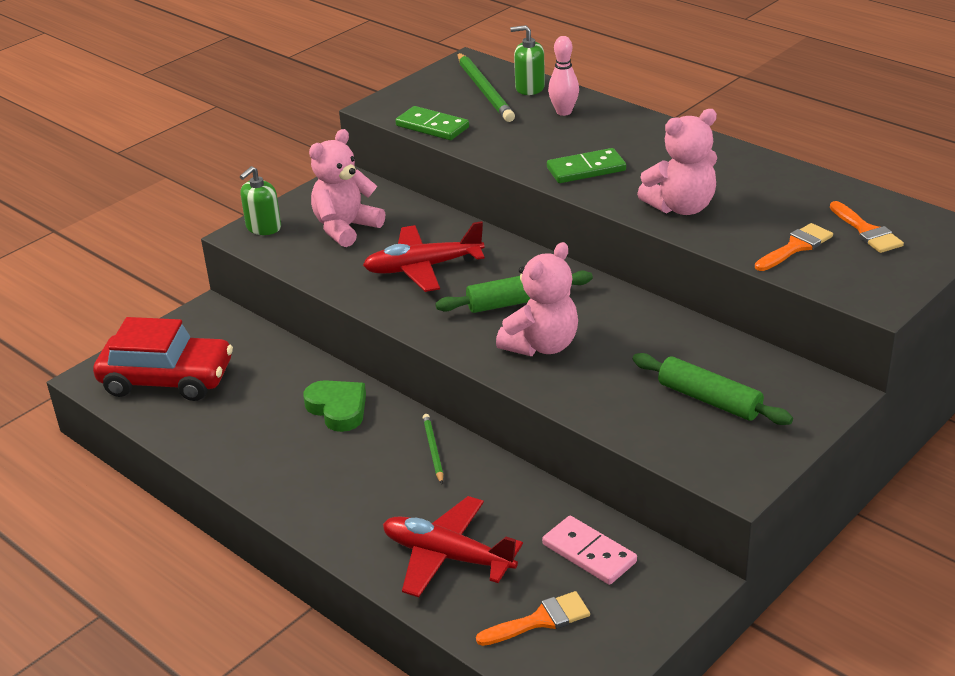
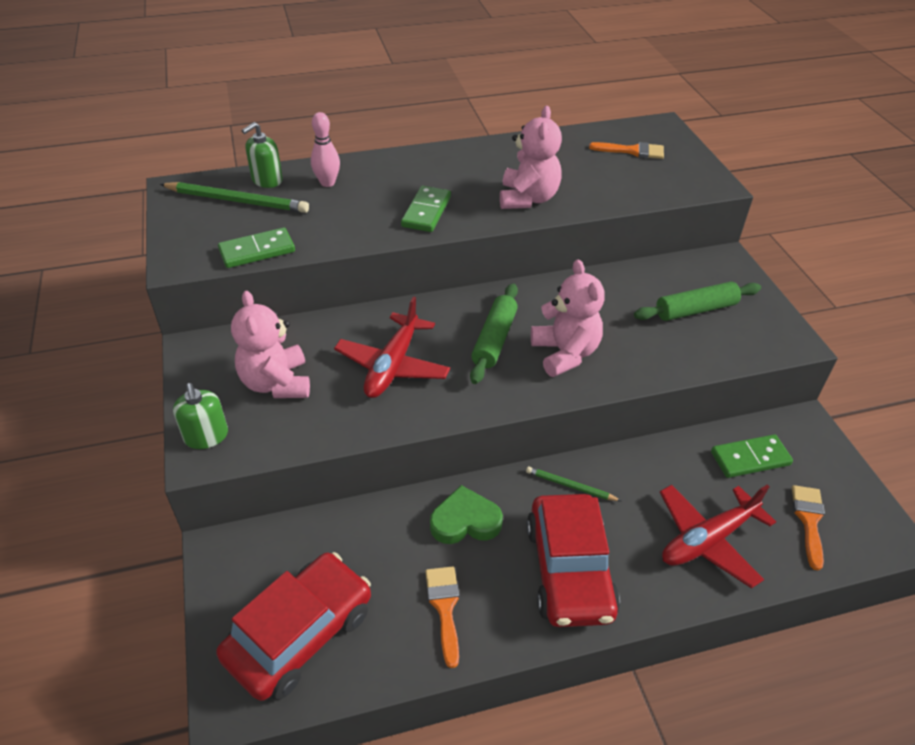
camera: 60 degrees left, 10 degrees up
(337, 484) = (569, 570): none -> red car
(589, 553) = (750, 458): pink domino -> green domino
(796, 247) = (625, 182): orange brush -> orange brush (444, 607)

